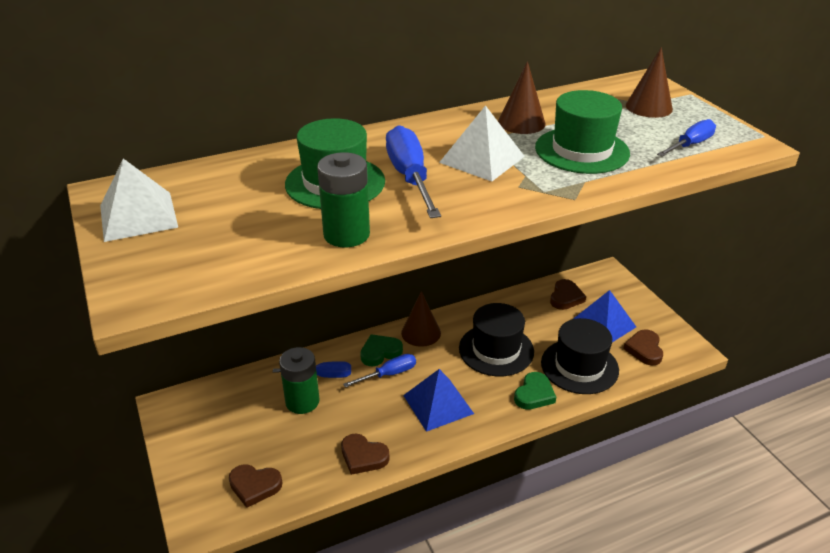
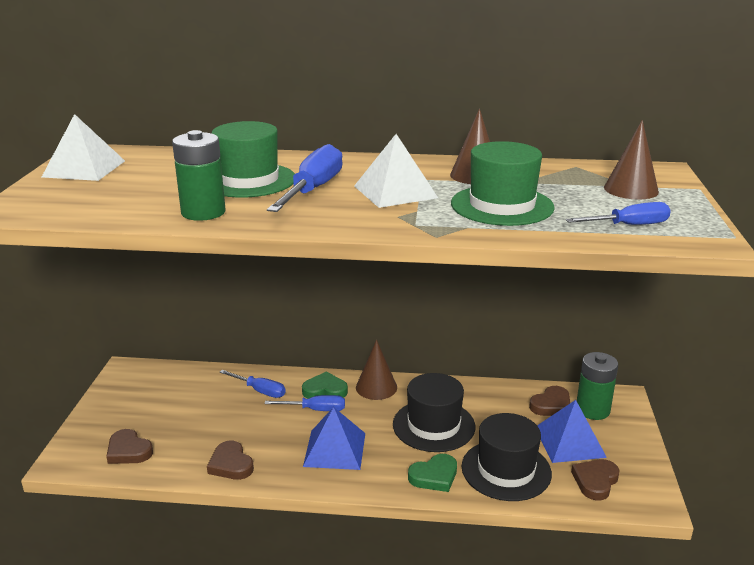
camera: 30 degrees right, 10 degrees down
(302, 401) = (224, 404): green battery -> green battery (592, 410)

